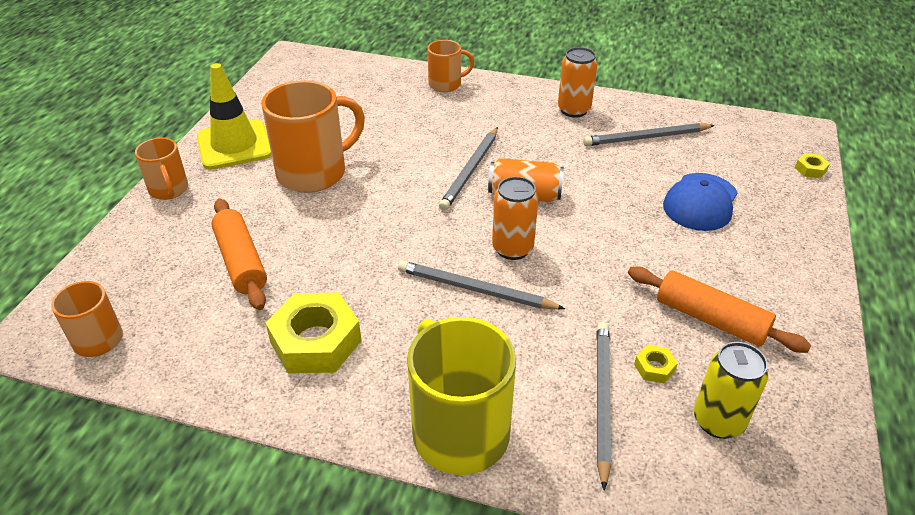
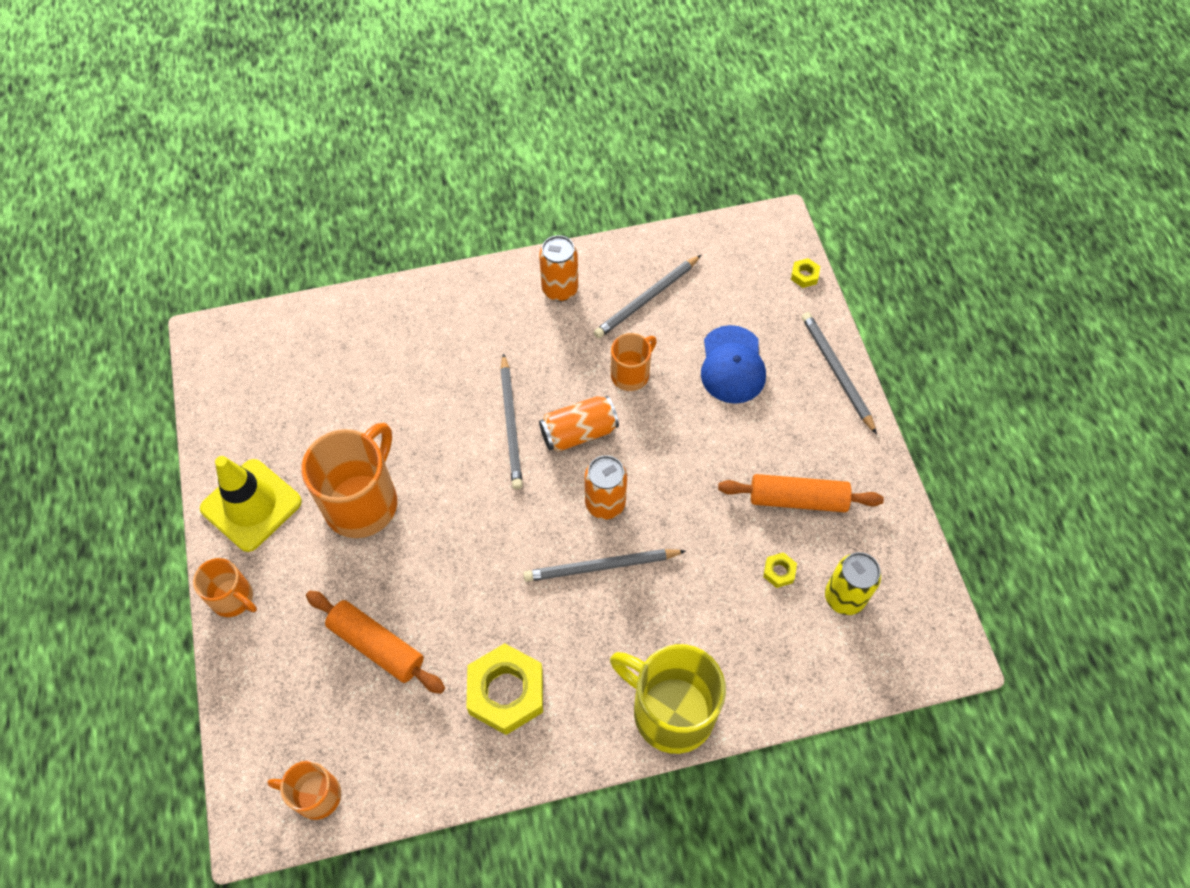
camera: 30 degrees left, 20 degrees up
(446, 84) = (410, 308): orange mug -> orange mug (631, 374)
(602, 399) = (756, 623): grey pencil -> grey pencil (836, 372)

